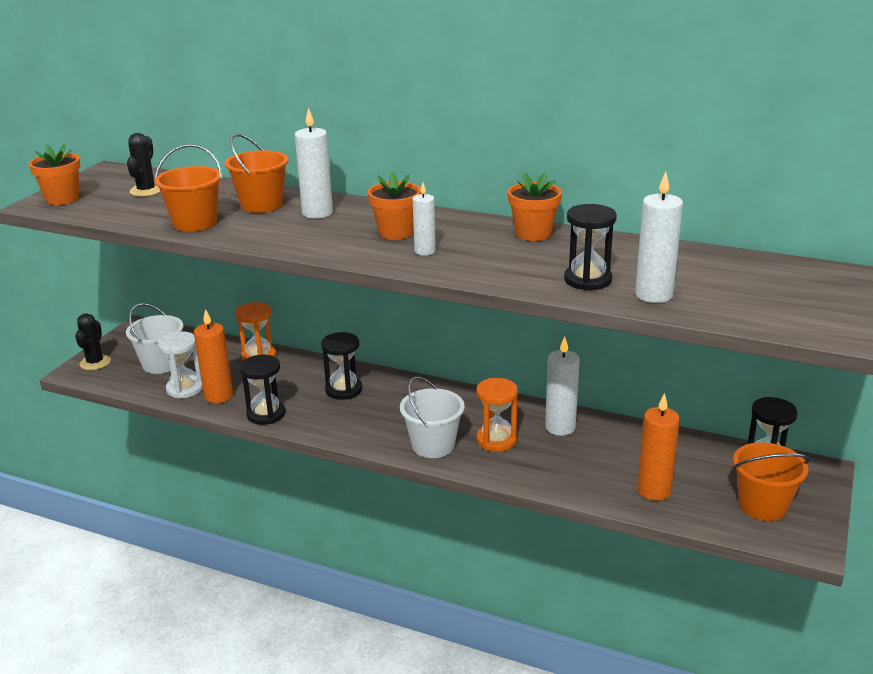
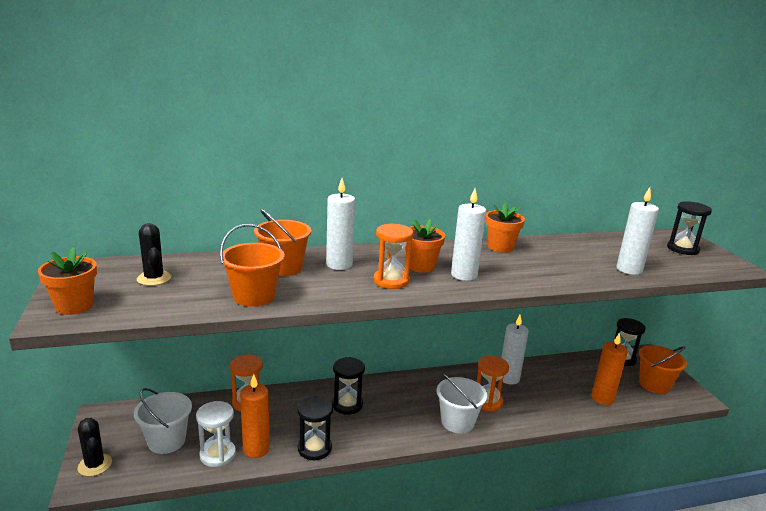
camera: 40 degrees left, 5 degrees down
(338, 238) = (391, 281): none -> orange hourglass
(425, 251) = (464, 275): white candle -> white candle, size x1.59
(587, 280) = (583, 269): black hourglass -> black hourglass (682, 249)

